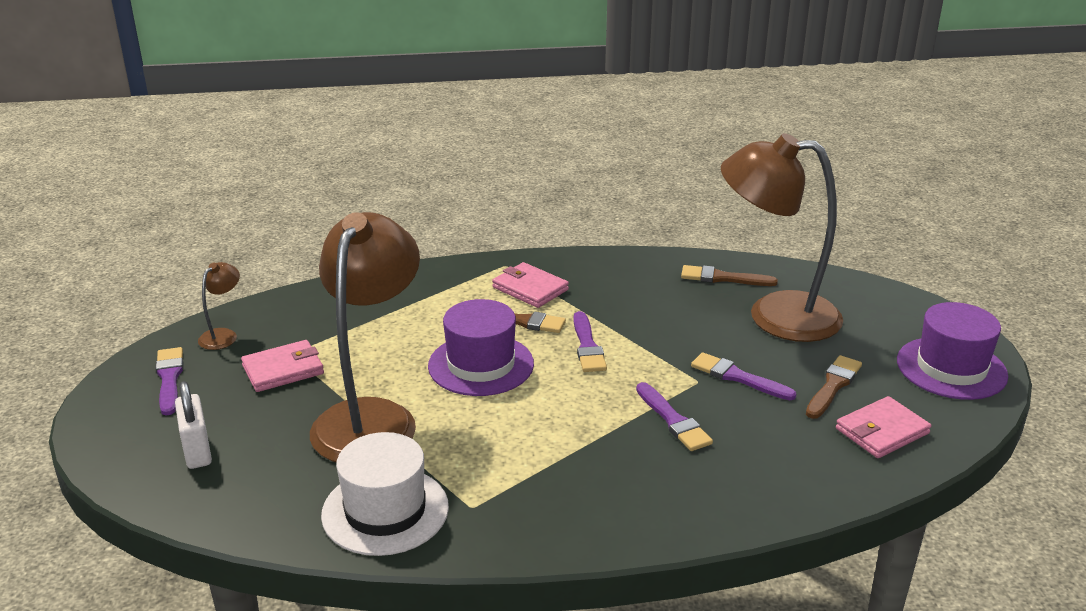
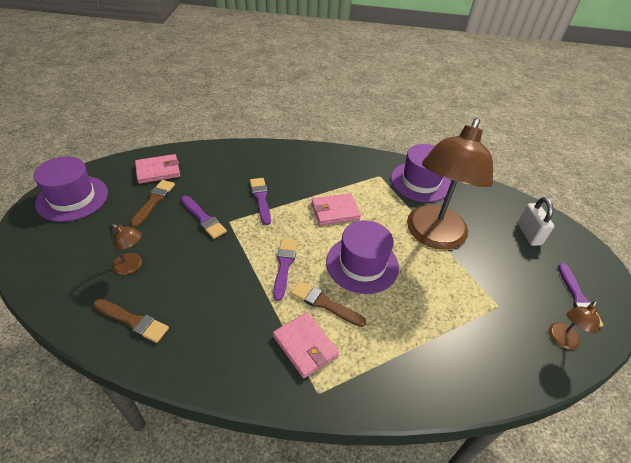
camera: 170 degrees left, 15 degrees up
(283, 369) = (499, 289): pink wallet -> pink wallet (335, 211)
(385, 511) = (420, 182): white hat -> purple hat
(775, 315) = (132, 266): brown lamp -> brown lamp, size x0.41
(833, 386) = (154, 201): brown brush -> brown brush turned 150 degrees clockwise

